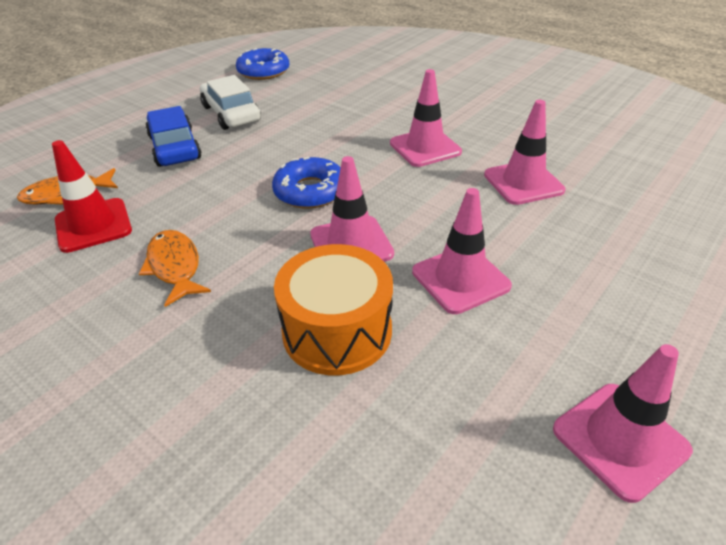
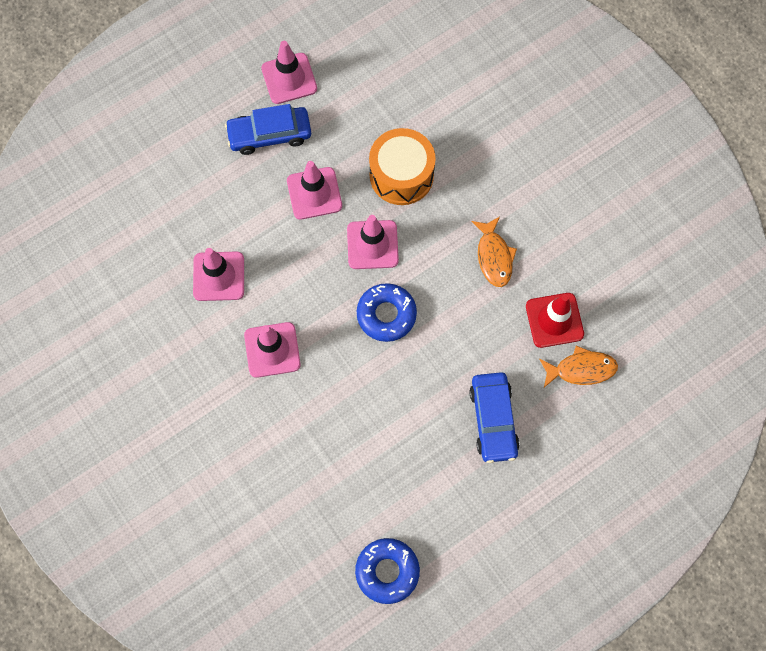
camera: 165 degrees left, 30 degrees up
(231, 114) = (436, 472): white car -> none
(580, 336) = (269, 134): none -> blue car

